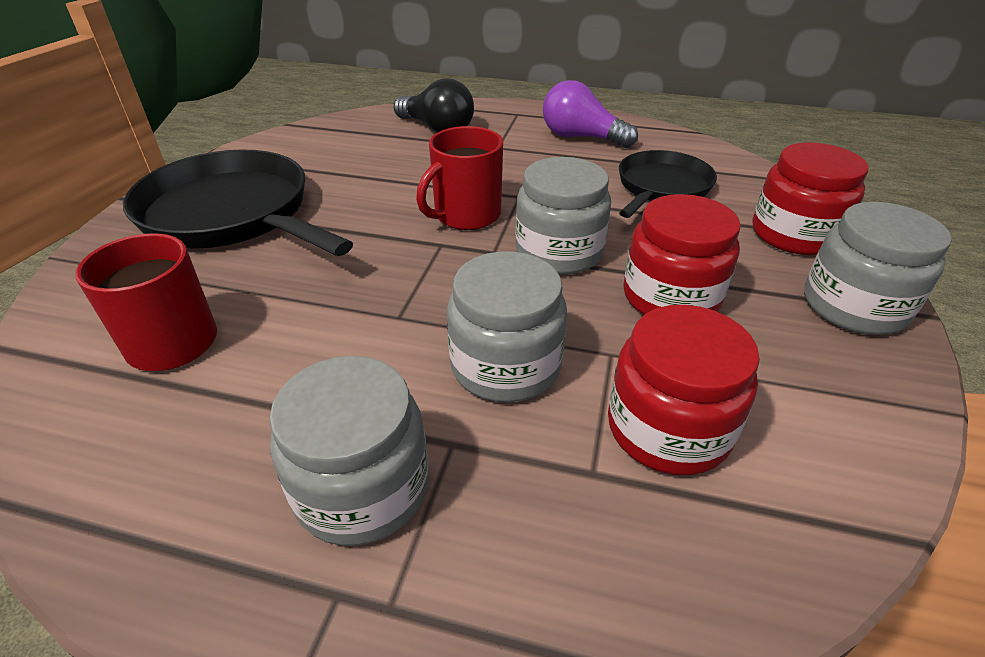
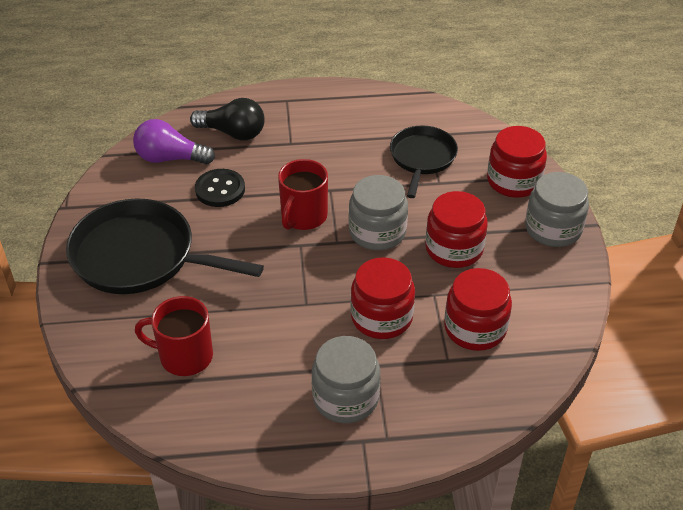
camera: 20 degrees left, 5 degrees up
(383, 171) = (220, 189): none -> black button
(505, 365) = (381, 317): grey jar -> red jar
(581, 137) = (348, 118): purple light bulb -> purple light bulb (170, 158)

